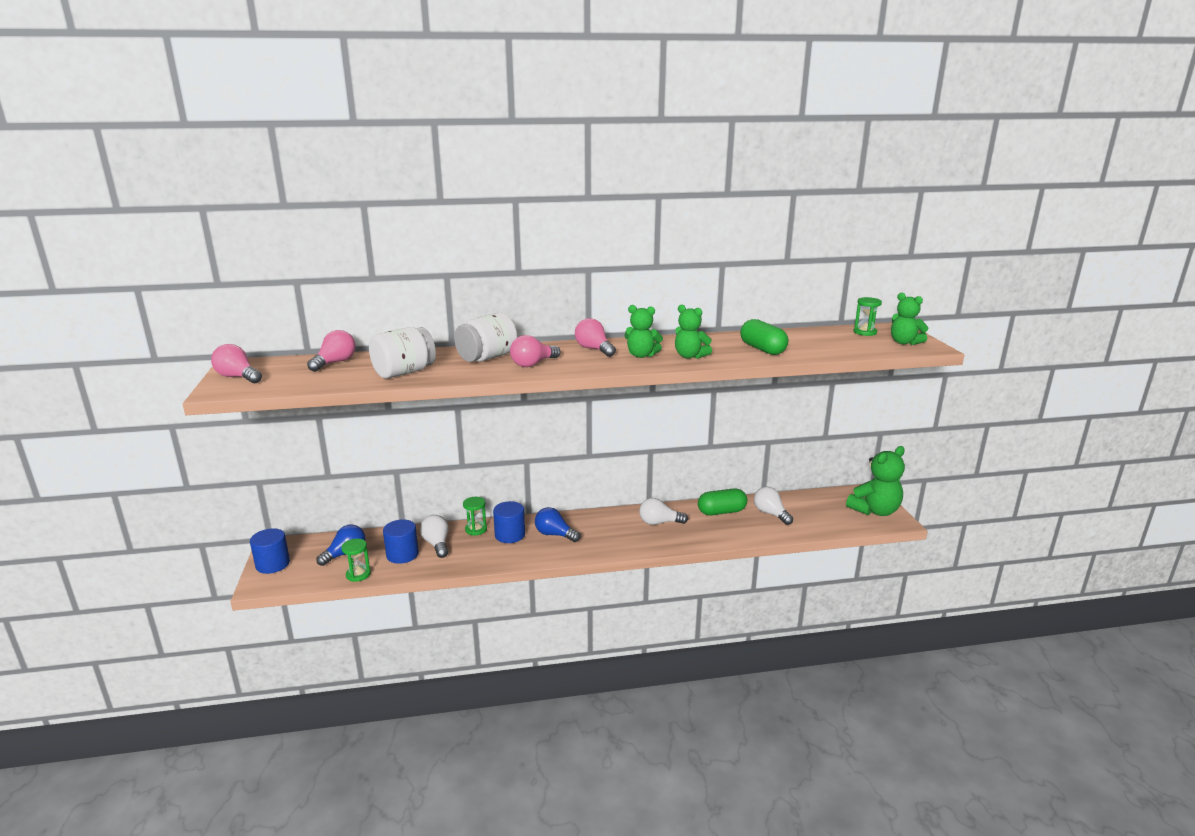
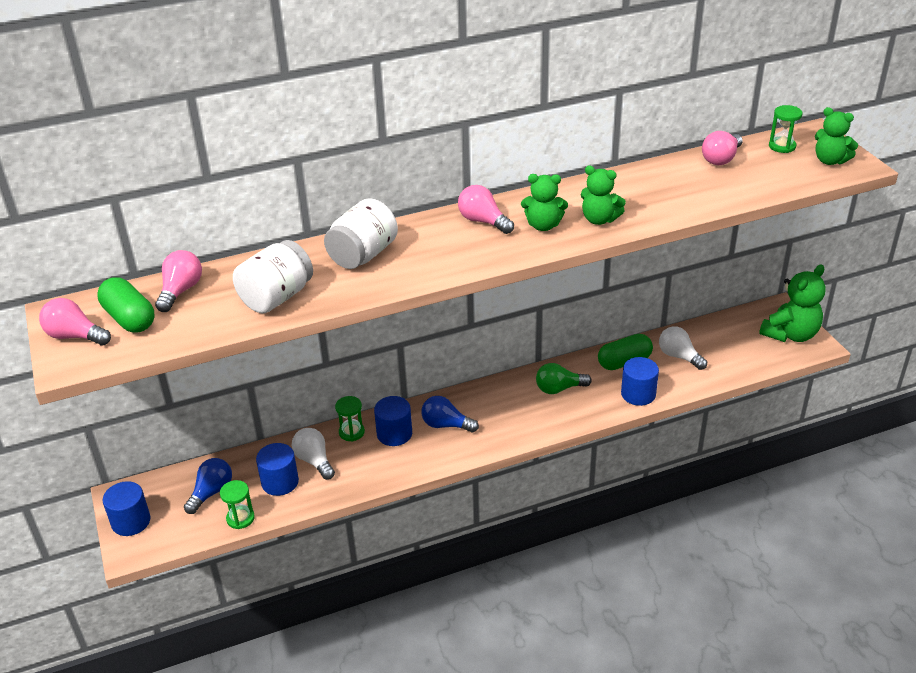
camera: 10 degrees left, 15 degrees up
(533, 364) = (423, 259): pink light bulb -> pink light bulb (721, 159)
(659, 522) = (559, 389): white light bulb -> green light bulb
(726, 535) = (638, 394): none -> blue cylinder
(762, 349) = (677, 195): green capsule -> green capsule (129, 318)

